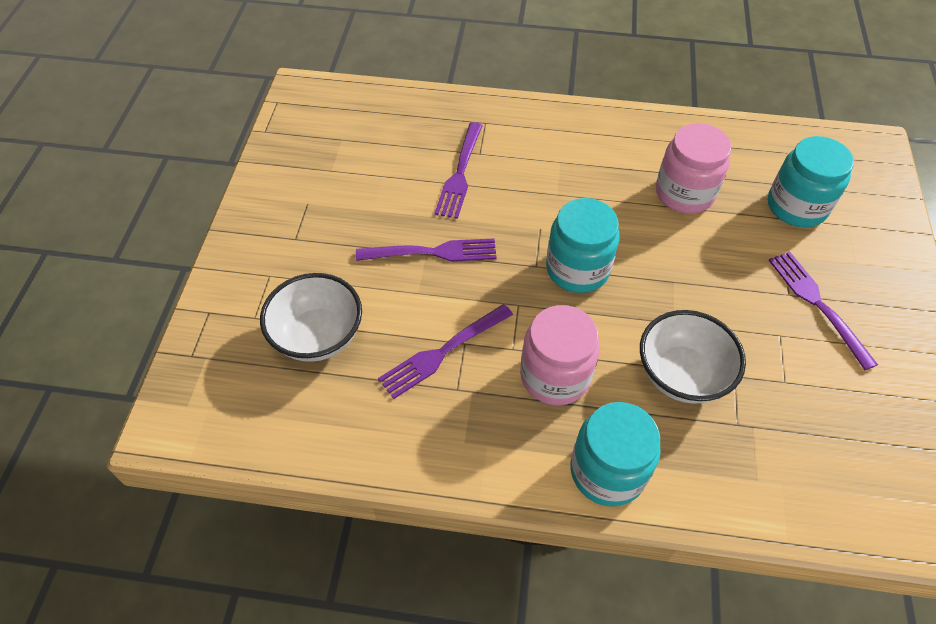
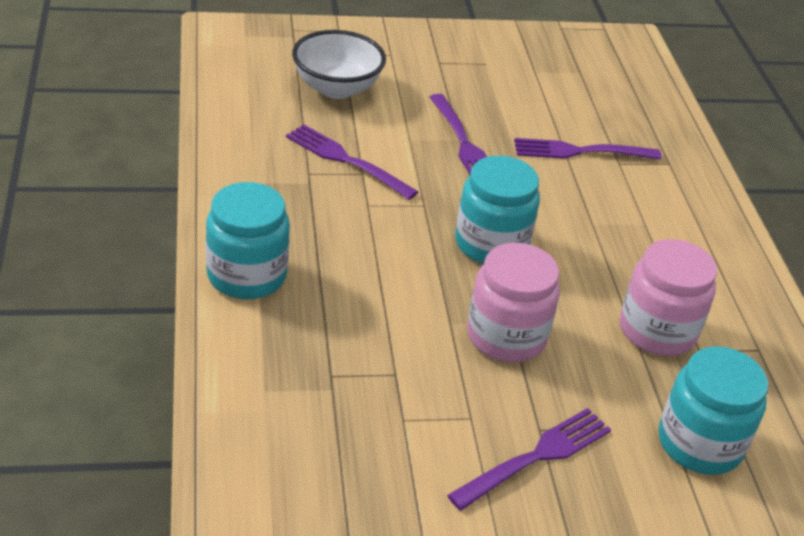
camera: 70 degrees right, 15 degrees down
(555, 376) = (345, 234): pink jar -> pink jar (506, 336)
(681, 375) = (381, 329): white bowl -> none

